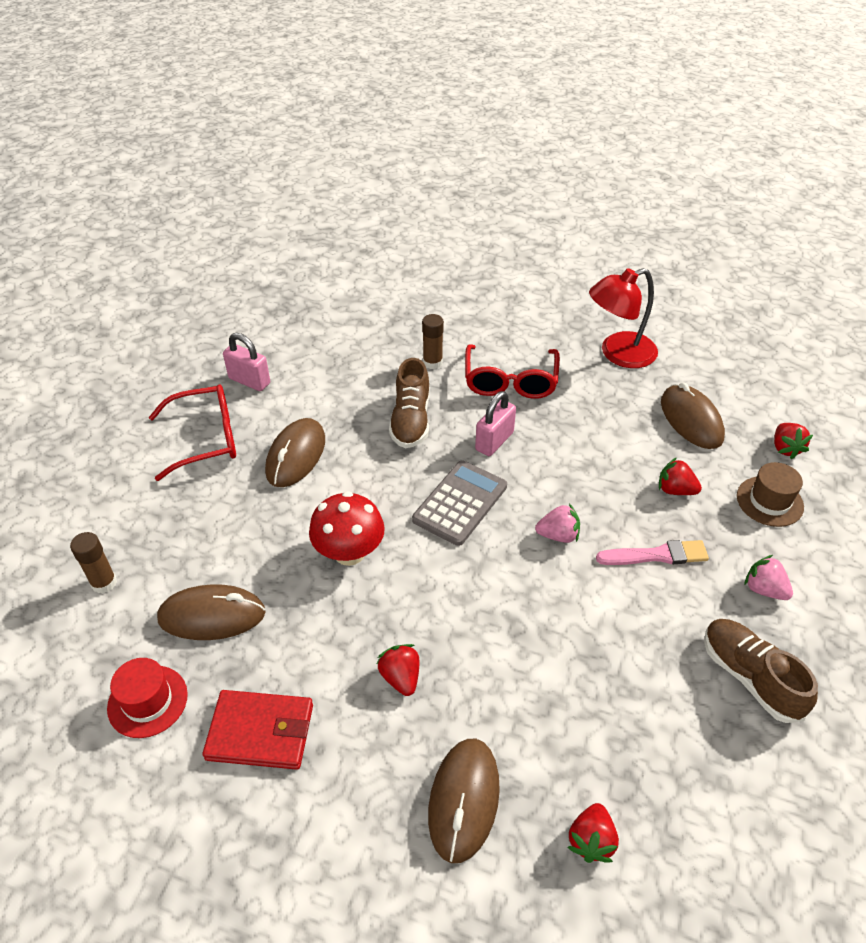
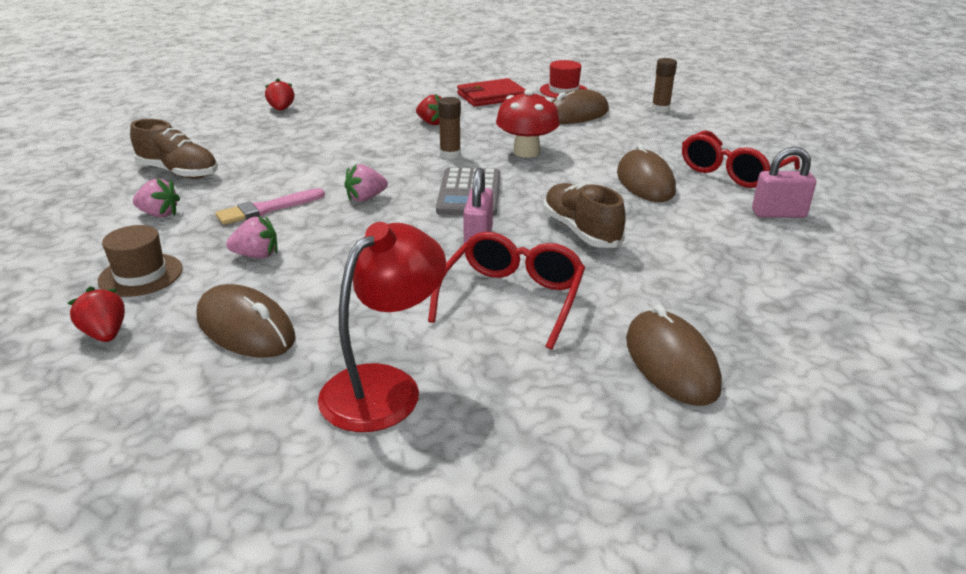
camera: 150 degrees right, 15 degrees down
(432, 362) = (627, 288): brown glue stick -> brown glue stick (450, 155)
(464, 800) = (360, 104): brown mouse -> brown mouse (671, 363)
(510, 381) = (512, 298): red glasses -> red glasses turned 45 degrees clockwise
(675, 490) = (257, 255): red strawberry -> pink strawberry

